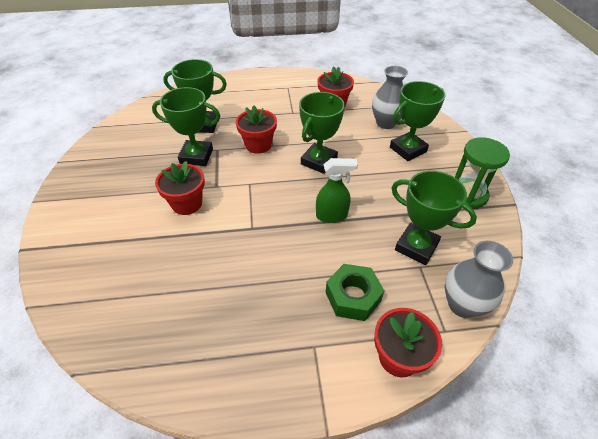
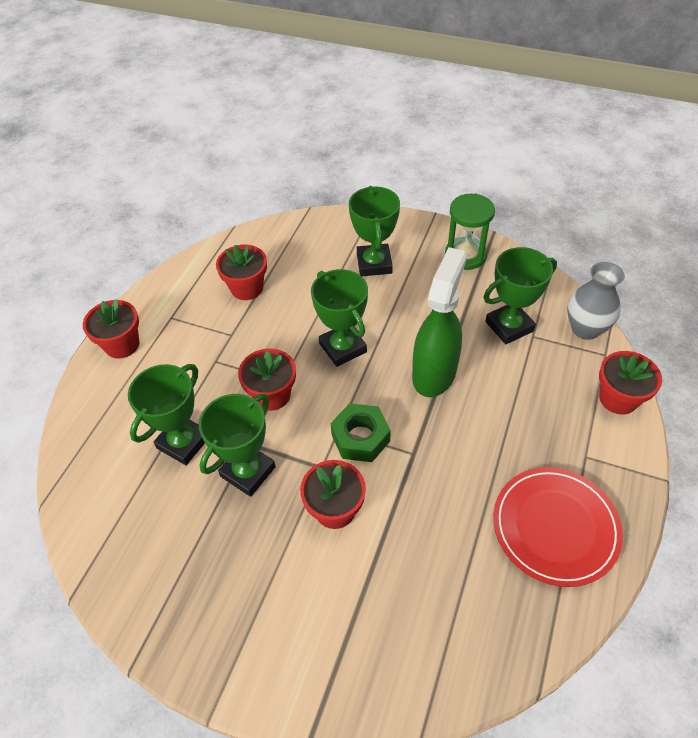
camera: 60 degrees left, 5 degrees up
(228, 342) = (555, 527): none -> red plate
(256, 80) = (122, 344): none -> red flower pot
(332, 215) = (434, 373): green spray bottle -> green spray bottle, size x1.70
(353, 297) = (545, 402): green nut -> green nut (360, 438)
(386, 123) = (318, 259): grey vase -> none

